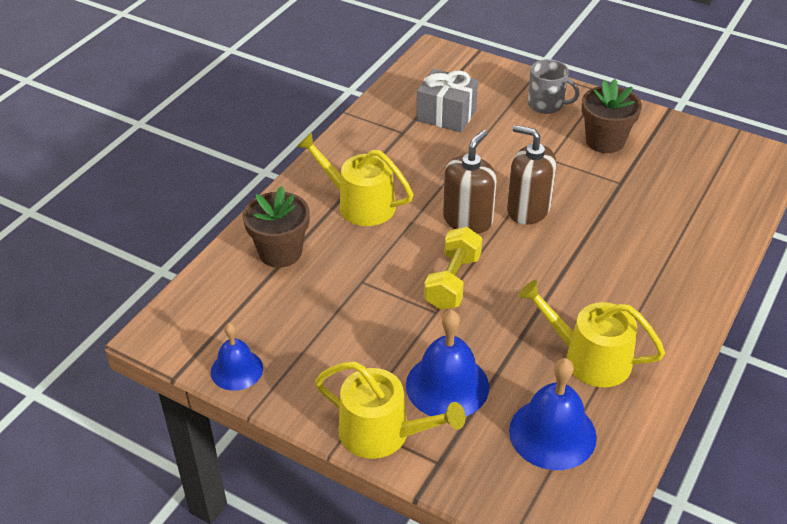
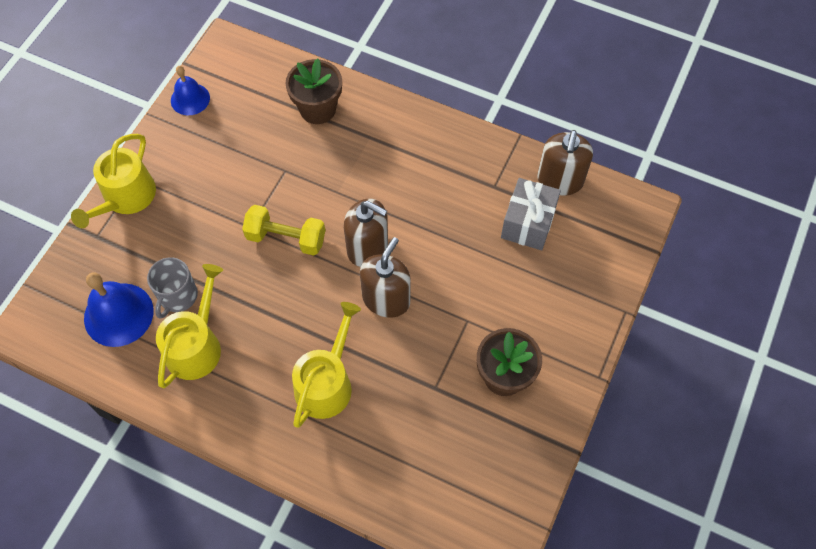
camera: 85 degrees right, 20 degrees up
(360, 204) = (383, 160): yellow watering can -> yellow watering can (326, 383)
(401, 93) = (560, 180): none -> brown soap dispenser
(447, 385) = (170, 238): blue bell -> none
(546, 104) = (562, 319): grey mug -> grey mug (177, 296)

